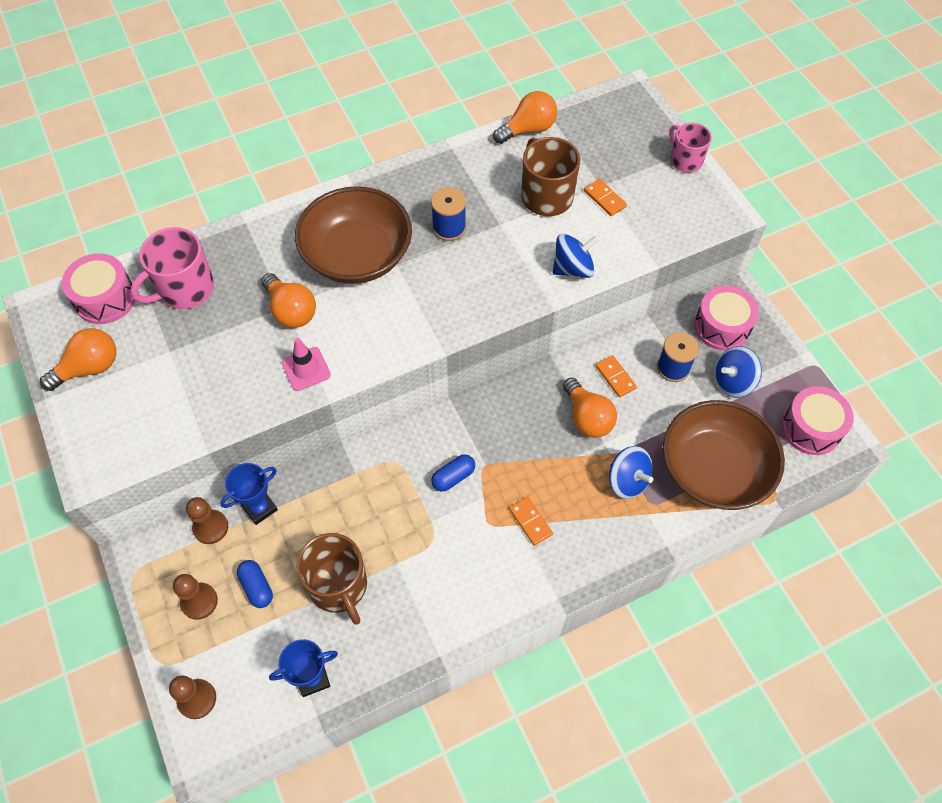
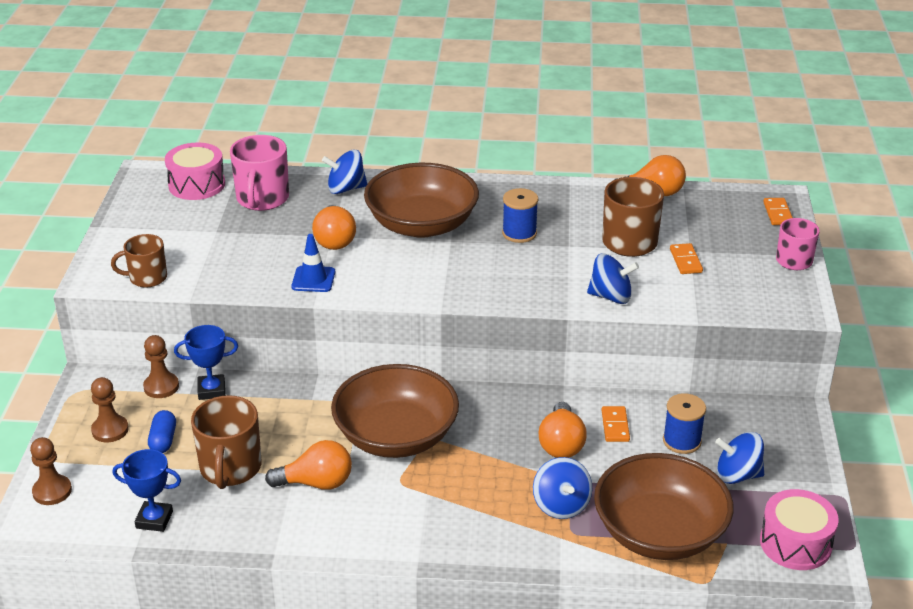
camera: 30 degrees right, 25 degrees down
(89, 368) = (148, 220): orange light bulb -> orange light bulb (316, 483)
(144, 443) = (147, 278): none -> brown mug
(185, 289) = (262, 199): pink mug -> pink mug turned 75 degrees counterclockwise
(256, 240) = (346, 189): none -> blue spinning top
(306, 369) = (313, 279): pink traffic cone -> blue traffic cone
(453, 477) = (396, 436): blue capsule -> brown bowl
(530, 522) = (440, 496): orange domino -> orange domino (777, 213)
(722, 327) = (761, 430): pink drum -> none

